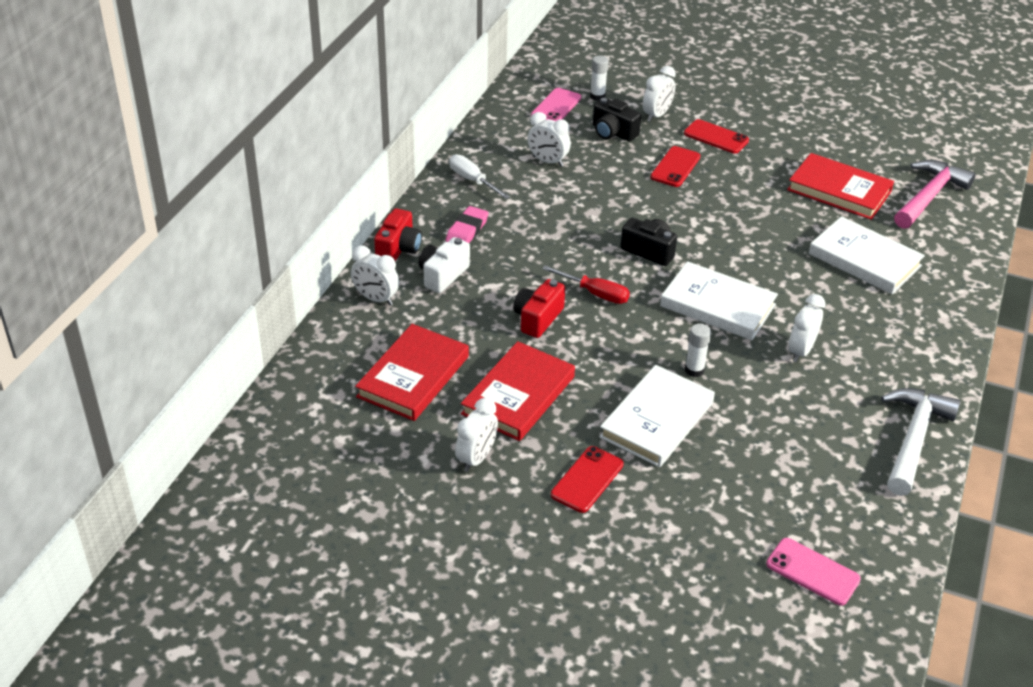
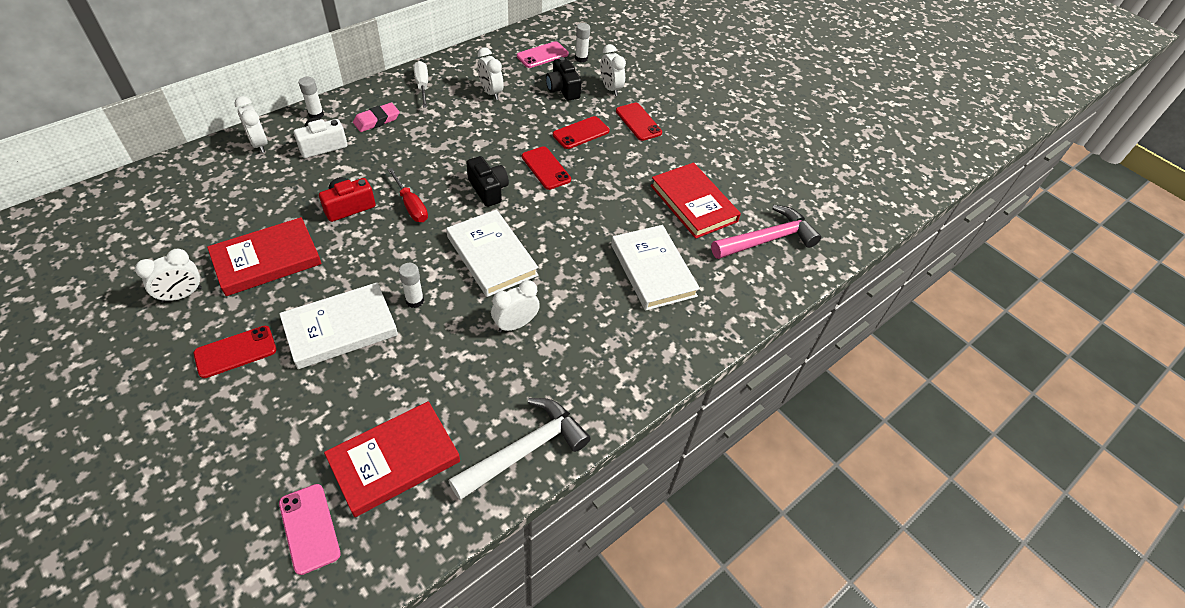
camera: 25 degrees right, 10 degrees up
(398, 249) = (316, 115): red camera -> white glue stick
(413, 376) = (215, 212): red book -> red book (394, 460)
(656, 115) = (610, 88): white clock -> white clock turned 90 degrees clockwise
(679, 211) = (545, 168): none -> red phone

